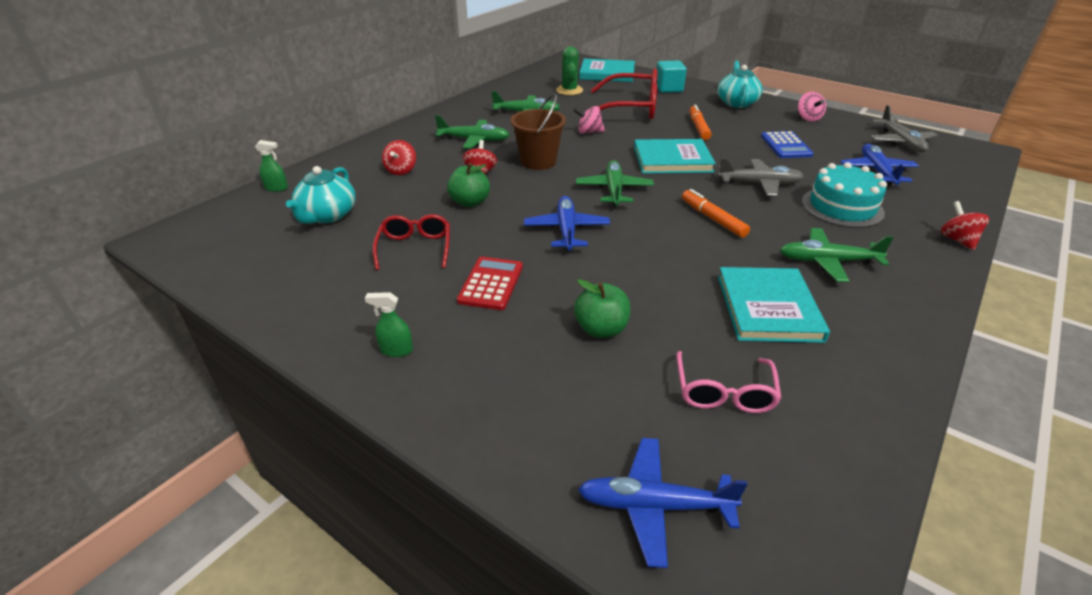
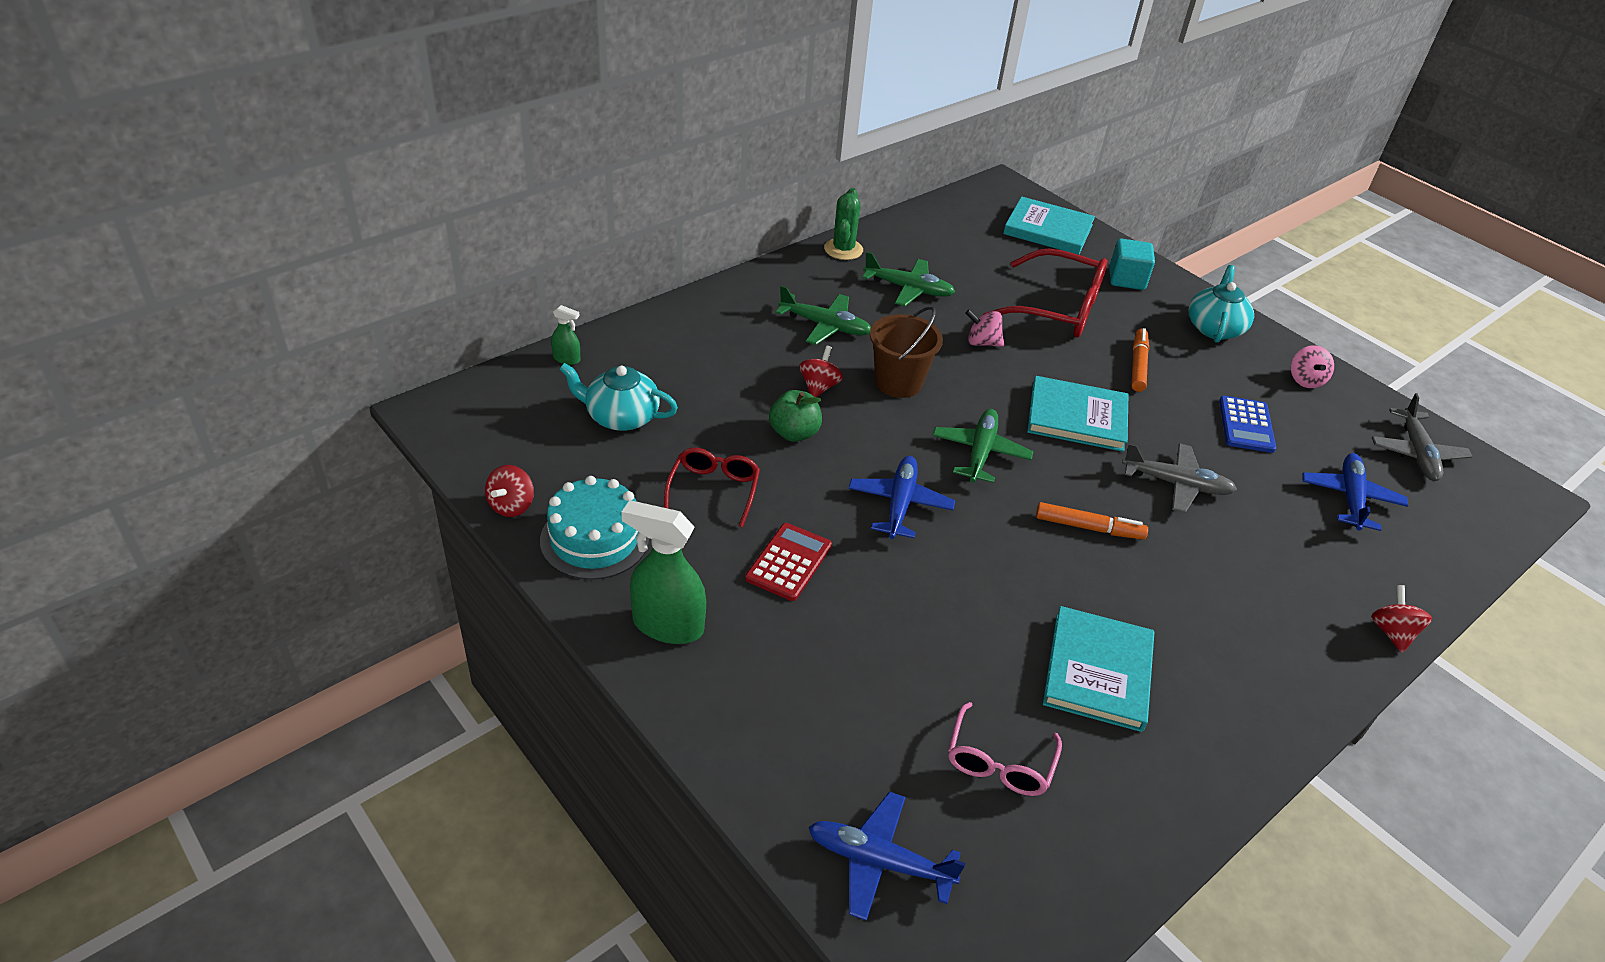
camera: 10 degrees right, 5 degrees up
(327, 215) = (621, 417): turquoise teapot -> turquoise teapot turned 75 degrees clockwise
(396, 350) = (667, 625): green spray bottle -> green spray bottle, size x2.05
(401, 170) = (720, 361): red spinning top -> red spinning top (511, 506)
(569, 90) = (981, 255): green cactus -> green cactus (843, 249)
(601, 329) = (894, 652): green apple -> none
(712, 219) = (1088, 527): orange marker -> orange marker turned 120 degrees clockwise
(828, 261) = (1204, 625): green plane -> none
(842, 207) = (1267, 547): turquoise cake -> turquoise cake (594, 539)

